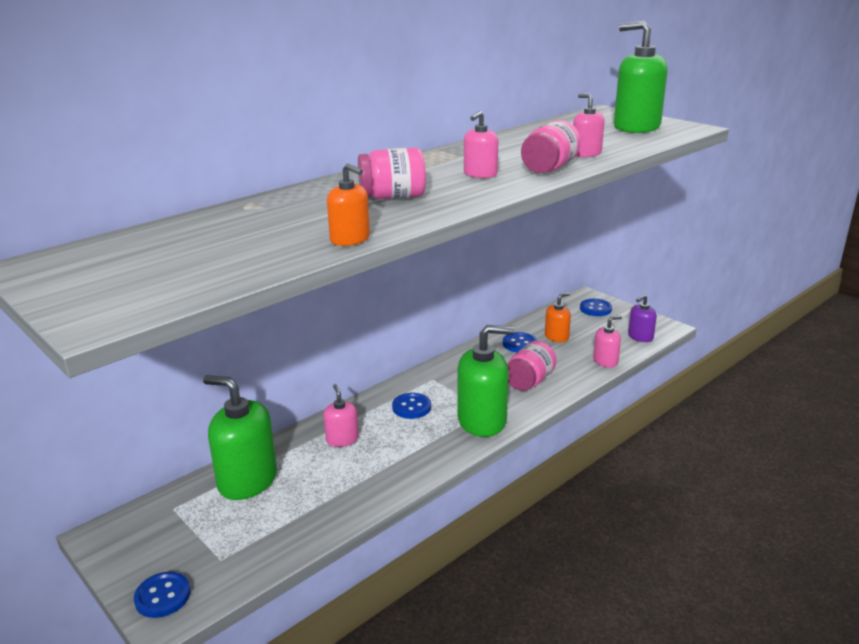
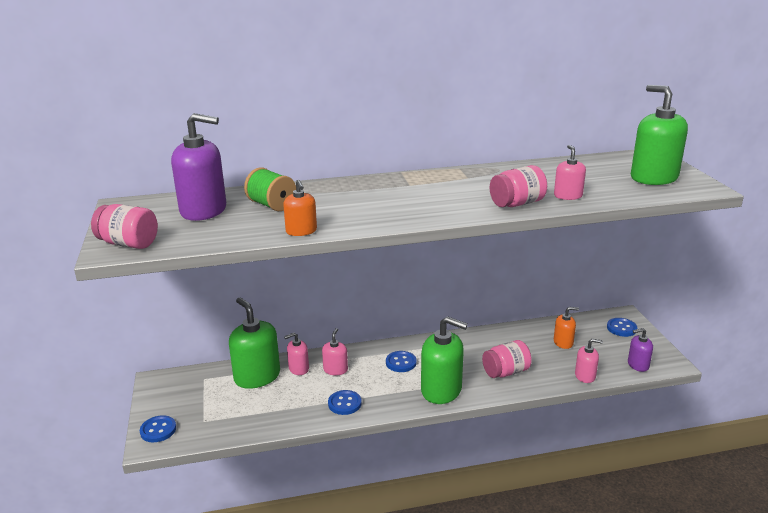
camera: 30 degrees right, 0 degrees up
(176, 246) = (204, 210): none -> purple soap dispenser
(266, 222) = (271, 205): none -> green spool
(392, 197) = (371, 203): pink jar -> pink jar (128, 244)
(480, 174) = (458, 197): pink soap dispenser -> pink soap dispenser (298, 369)
(519, 344) = (526, 339): blue button -> blue button (344, 403)

